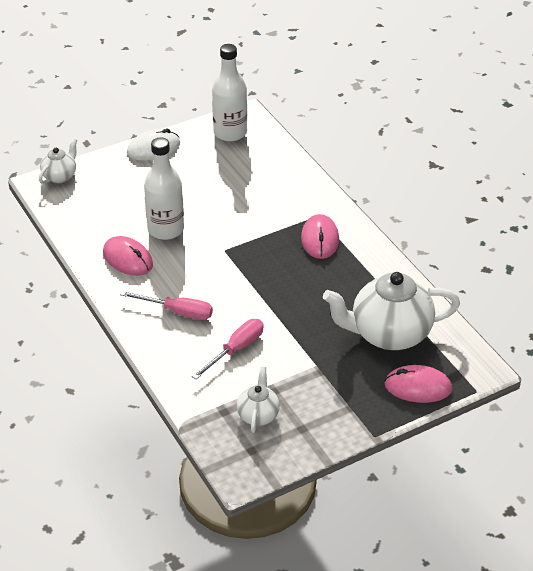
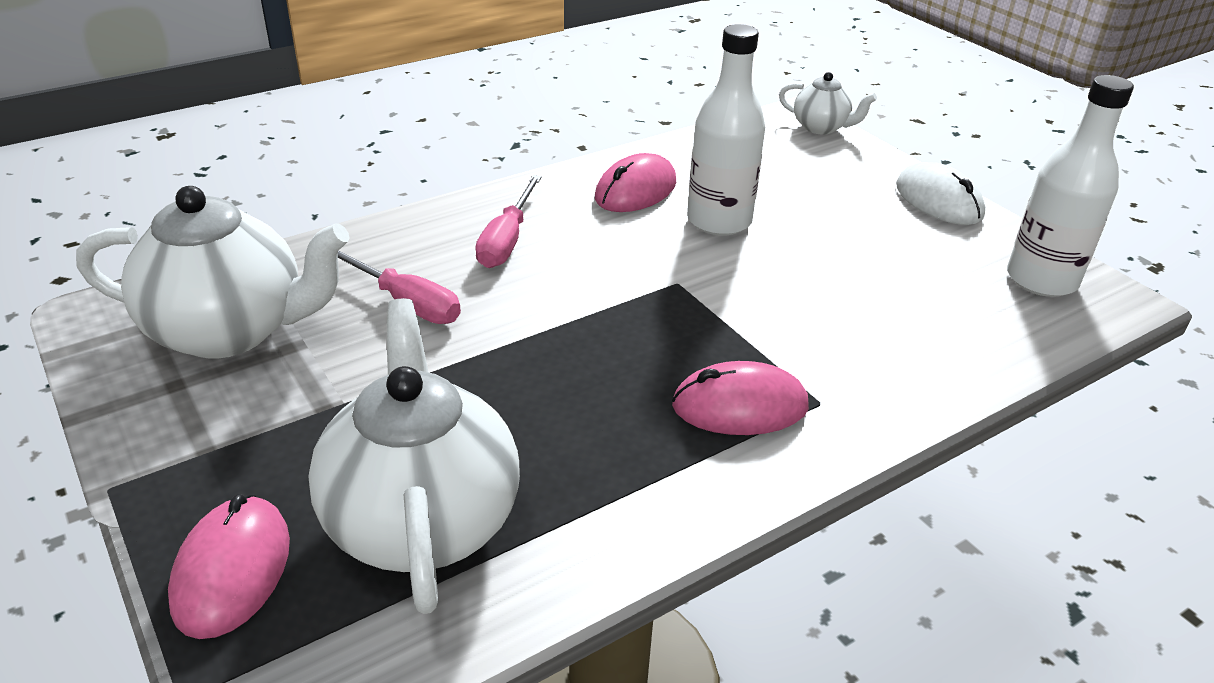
camera: 85 degrees right, 5 degrees down
(258, 415) = (230, 331): white teapot -> white teapot, size x2.01

